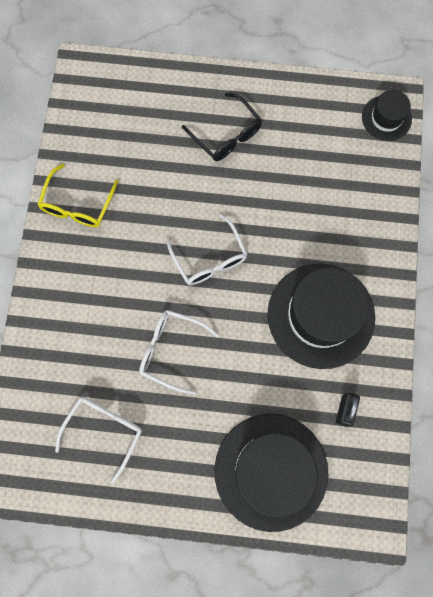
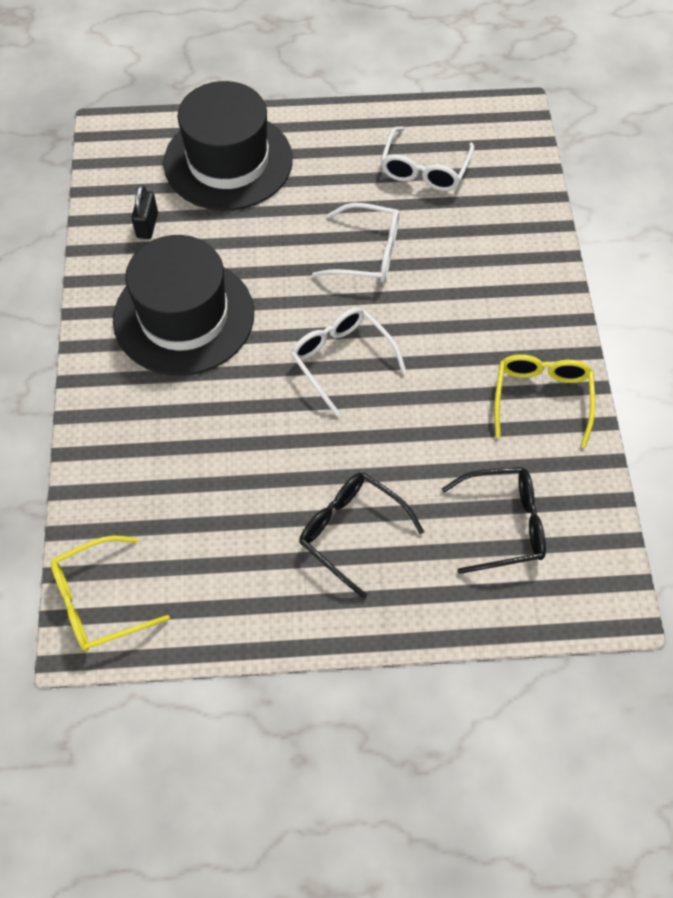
camera: 170 degrees right, 15 degrees down
(130, 124) = (504, 524): none -> black glasses
(386, 118) = (99, 601): black hat -> yellow glasses

